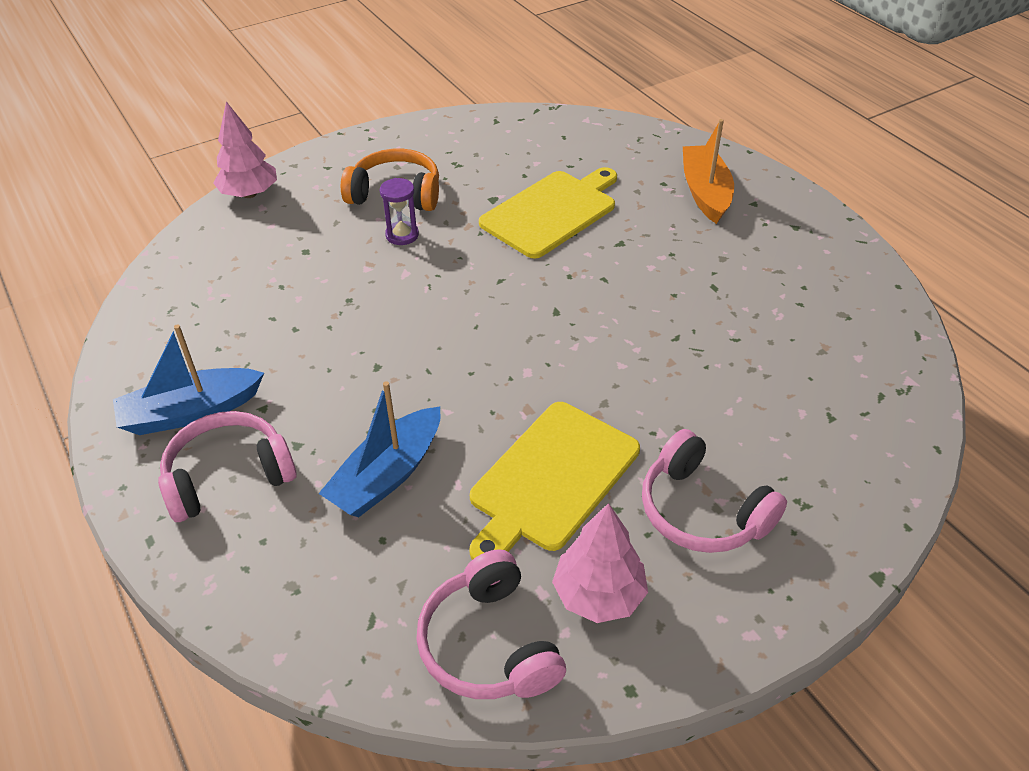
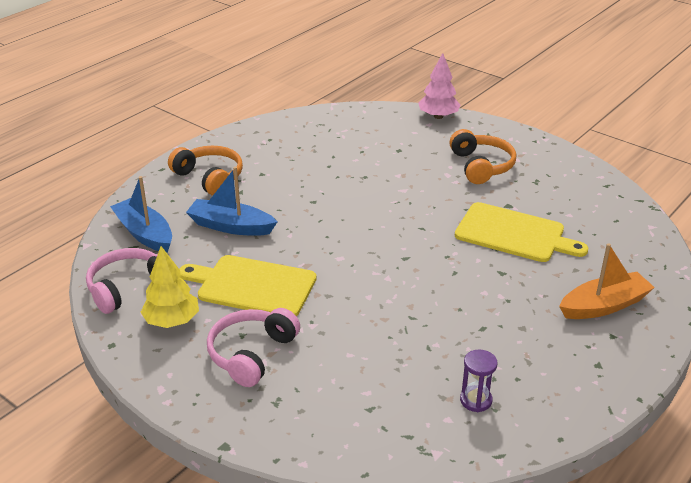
camera: 70 degrees right, 10 degrees down
(190, 412) = (248, 153): blue boat -> blue boat (144, 234)
(228, 476) = (209, 178): pink headphones -> orange headphones
(402, 235) = (440, 179): purple hourglass -> purple hourglass (476, 400)
(598, 595) = (172, 321): pink tree -> yellow tree

